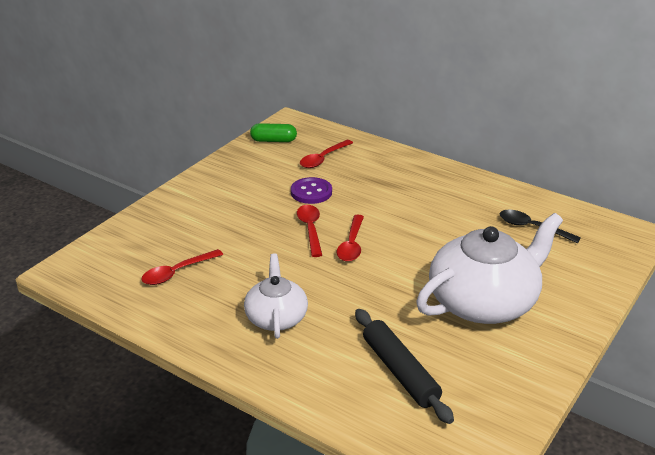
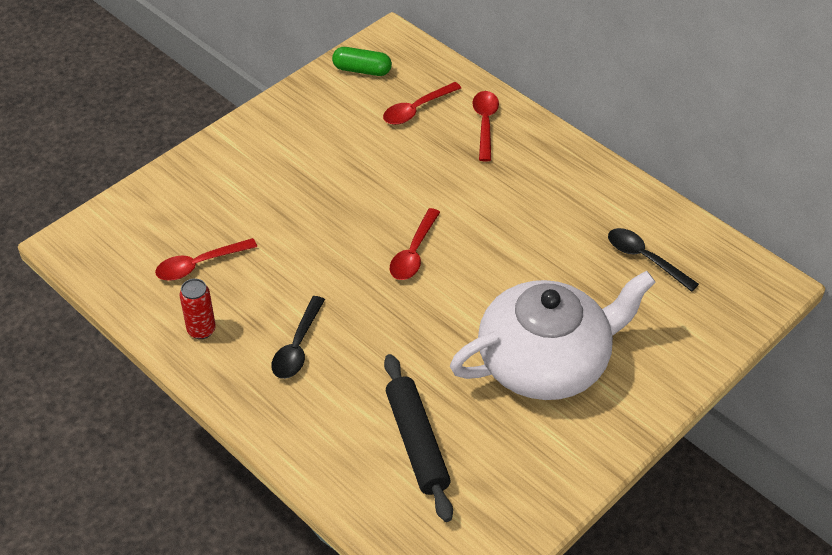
camera: 10 degrees right, 15 degrees up
(190, 316) = (201, 330): none -> red can
(276, 317) = (297, 346): white teapot -> black spoon
(310, 229) = (370, 222): red spoon -> red spoon (485, 124)
(311, 192) = (387, 163): purple button -> none

